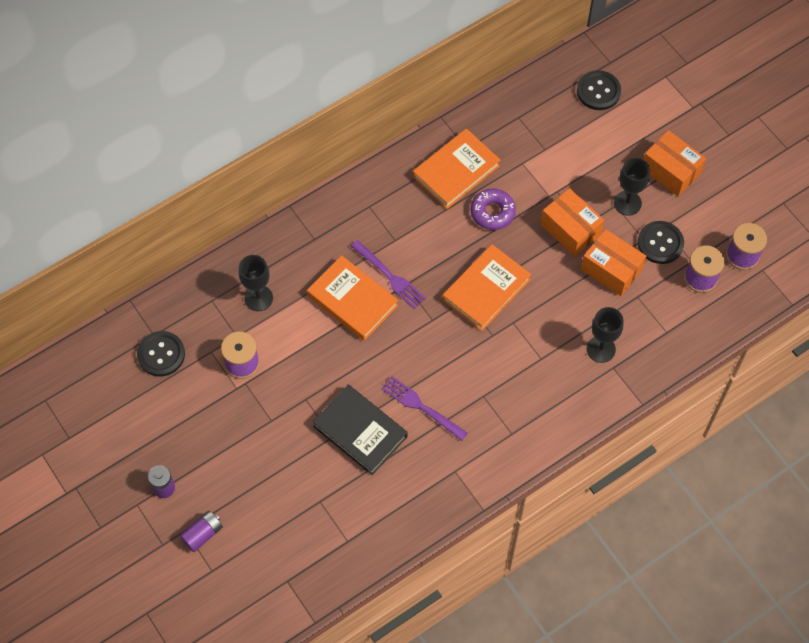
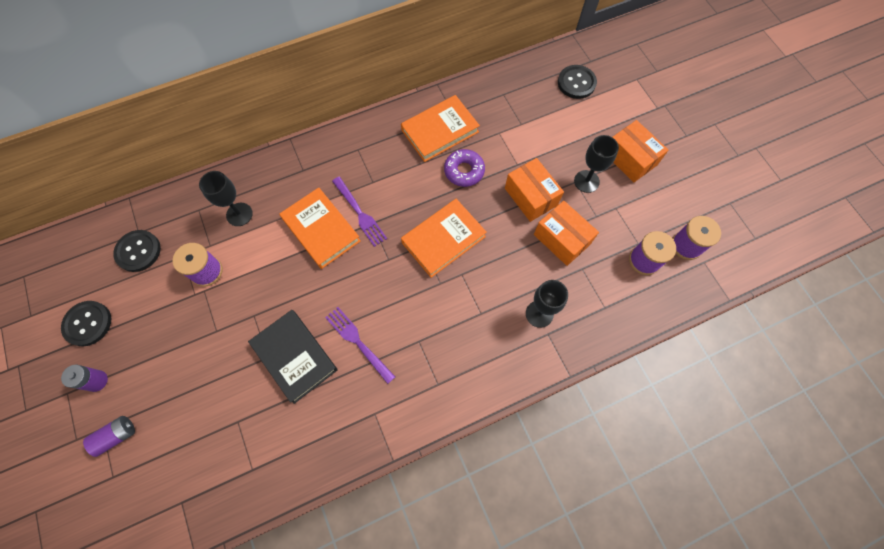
camera: 10 degrees right, 5 degrees up
(660, 243) = (611, 222): black button -> black button (88, 324)

